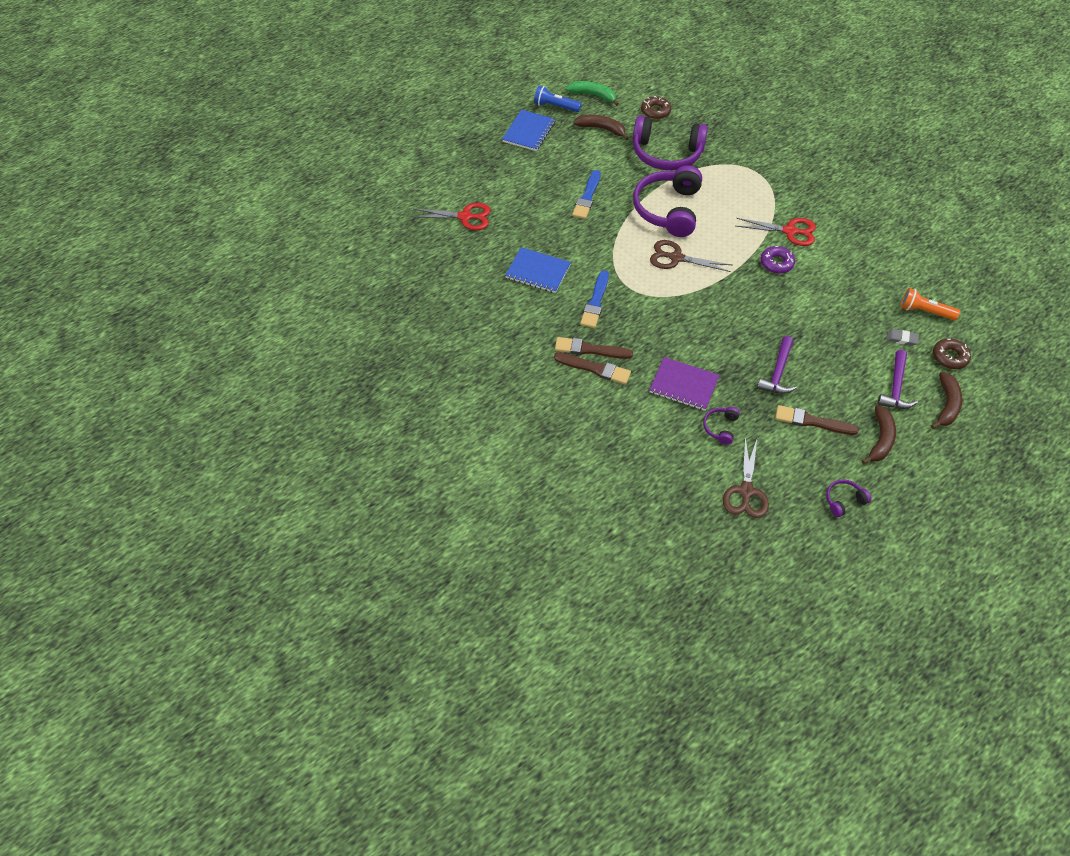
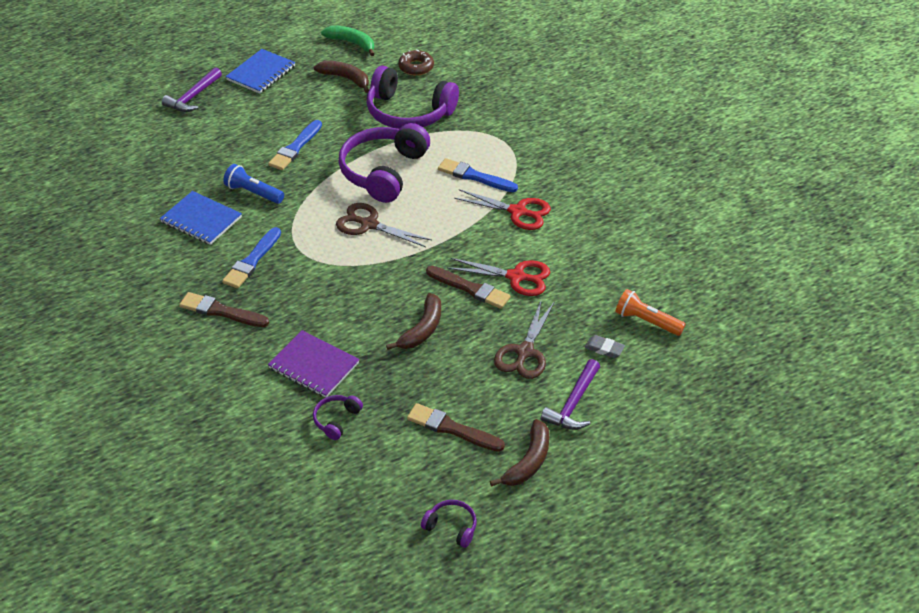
camera: 10 degrees right, 10 degrees down
(465, 217) = (147, 152): red scissors -> red scissors (516, 277)
(555, 106) = (304, 50): blue flashlight -> blue flashlight (253, 193)
(594, 369) = (217, 333): brown brush -> brown brush (470, 288)
(743, 204) = (474, 176): none -> blue brush
(746, 491) = (334, 498): brown scissors -> brown scissors (524, 352)
(776, 263) = (486, 245): purple donut -> none
(778, 372) = (434, 367): purple hammer -> purple hammer (193, 97)
(844, 500) = (451, 527): purple headphones -> purple headphones turned 45 degrees clockwise
(946, 405) = (629, 433): brown banana -> brown banana (422, 329)
(949, 357) = (656, 377): brown donut -> none

